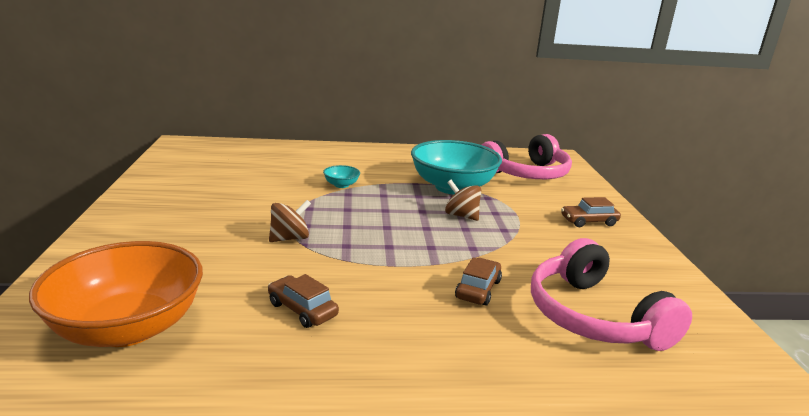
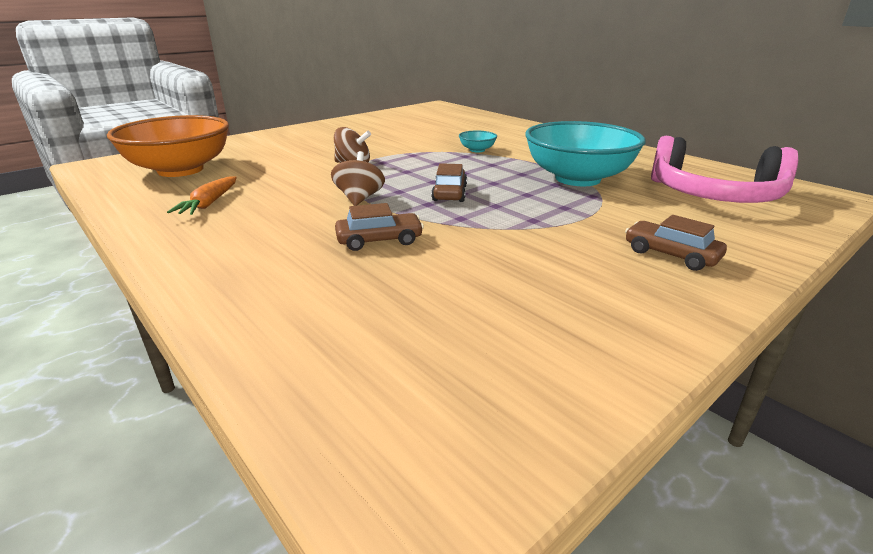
camera: 55 degrees right, 5 degrees up
(284, 338) = (209, 203): none -> orange carrot
(302, 309) = (254, 197): brown car -> brown car (449, 193)
(461, 216) = (521, 197): brown spinning top -> brown spinning top (359, 199)
(593, 316) = (415, 309): pink headphones -> none

